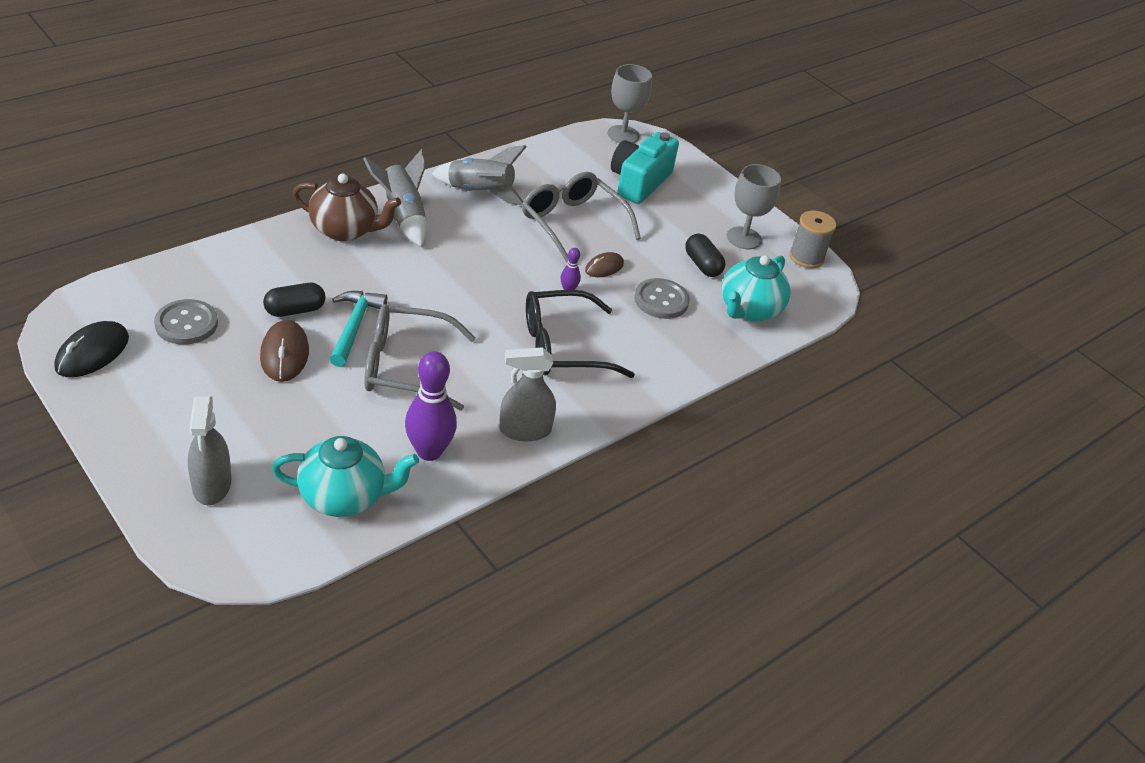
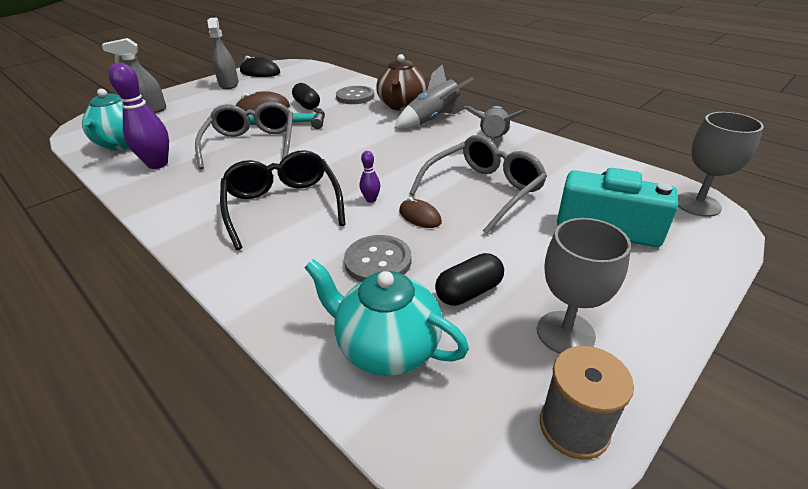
camera: 90 degrees right, 5 degrees down
(186, 324) = (287, 84): grey button -> grey button (355, 96)
(524, 430) = (171, 199): grey spray bottle -> grey spray bottle (229, 84)

